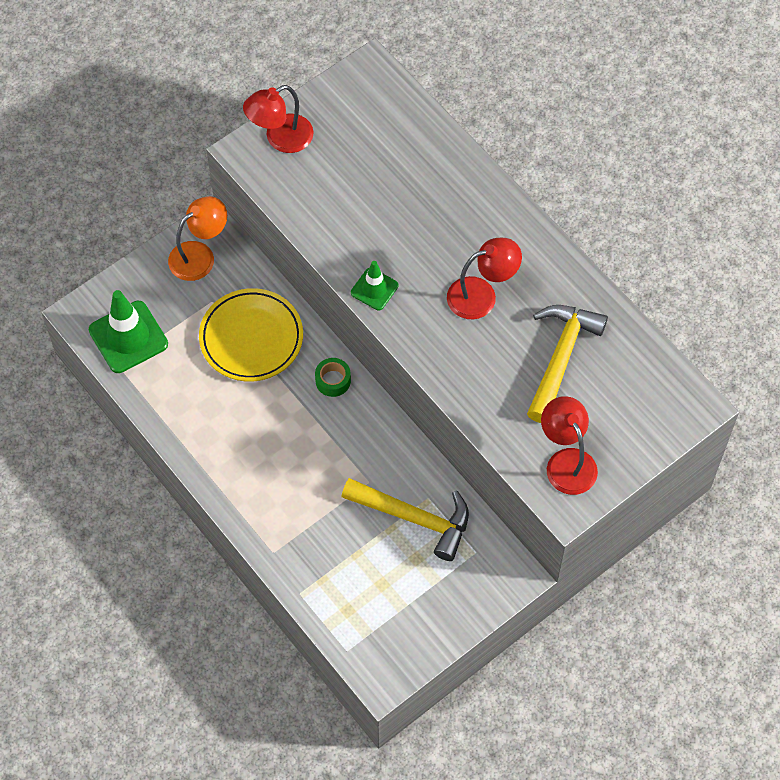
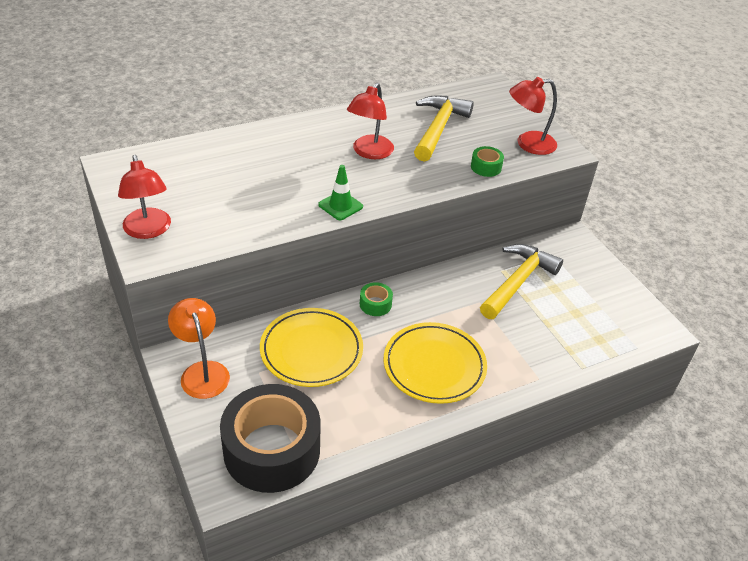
camera: 80 degrees left, 20 degrees down
(128, 337) = (272, 450): green traffic cone -> black tape
(262, 451) = (434, 366): none -> yellow plate
(481, 295) = (369, 152): red lamp -> red lamp turned 150 degrees counterclockwise
(498, 420) = (486, 167): none -> green tape
(561, 357) = (438, 128): yellow hammer -> yellow hammer turned 75 degrees clockwise

